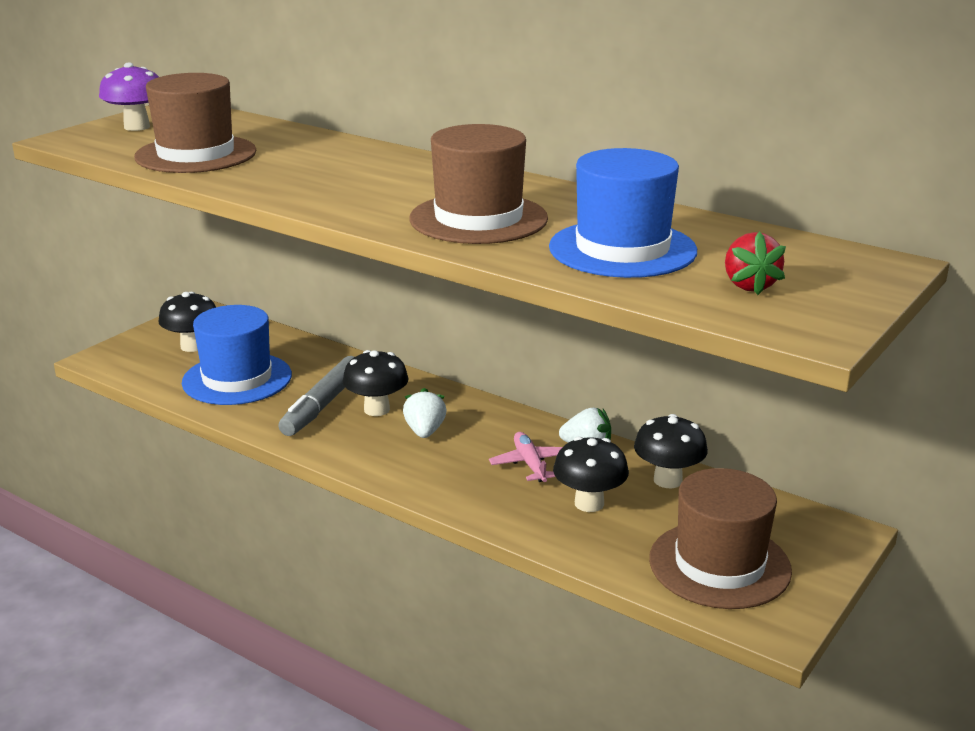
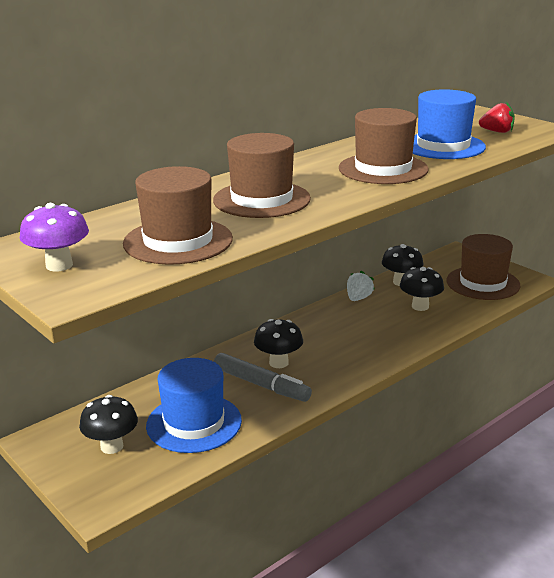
camera: 75 degrees left, 0 degrees up
(329, 172) = (261, 199): none -> brown hat
(425, 431) = (318, 347): white strawberry -> none
(530, 464) = (372, 317): pink plane -> none

